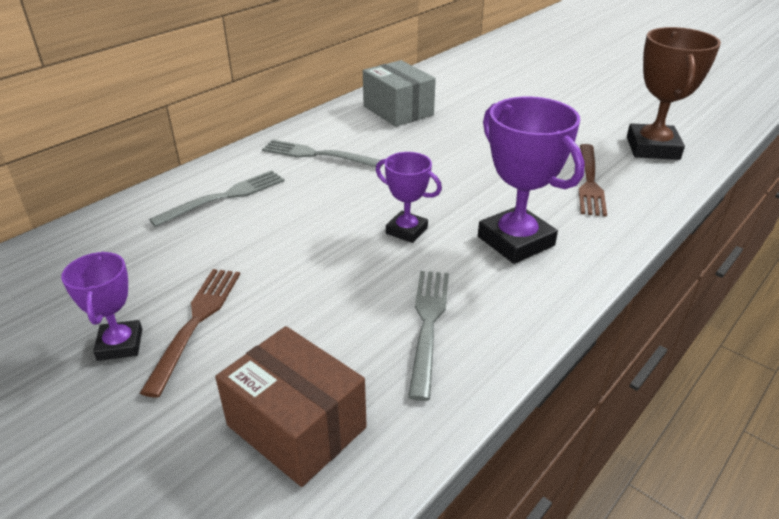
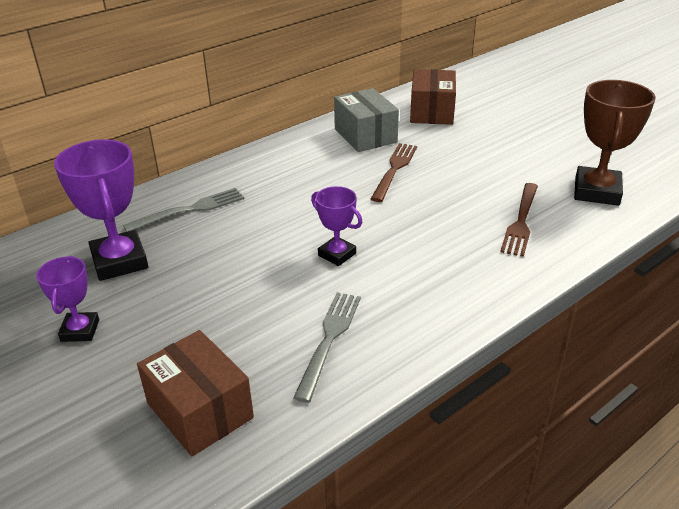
camera: 10 degrees right, 0 degrees up
(196, 322) = (142, 318): brown fork -> brown fork (394, 169)
(317, 155) = (279, 175): grey fork -> none
(459, 85) = (431, 112): none -> brown box
(515, 241) = (430, 273): purple trophy -> purple trophy (120, 261)

